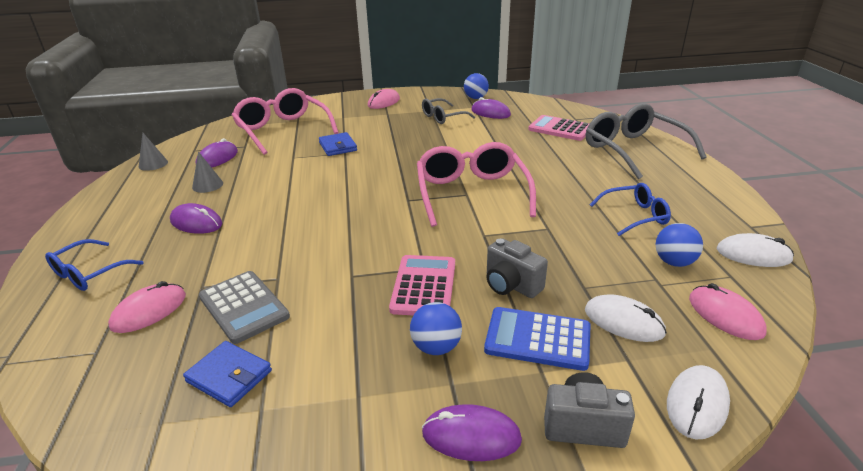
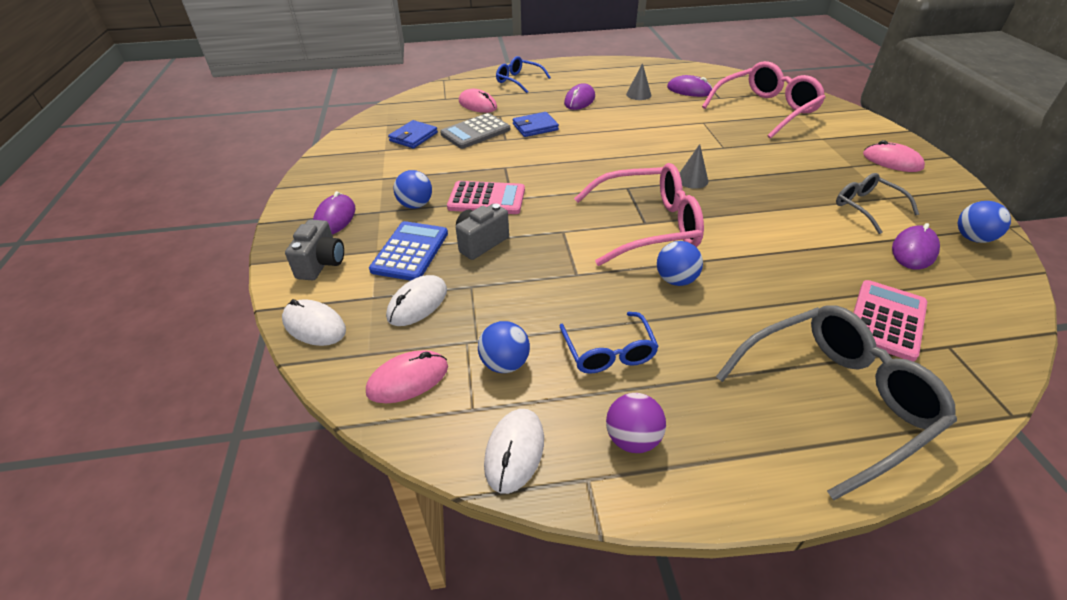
camera: 90 degrees right, 10 degrees up
(153, 164) = (670, 69): grey cone -> grey cone (692, 180)
(338, 146) = (737, 142): blue wallet -> blue wallet (535, 127)
(542, 186) = (676, 280): none -> blue ball
(707, 210) = (632, 439): none -> purple ball

